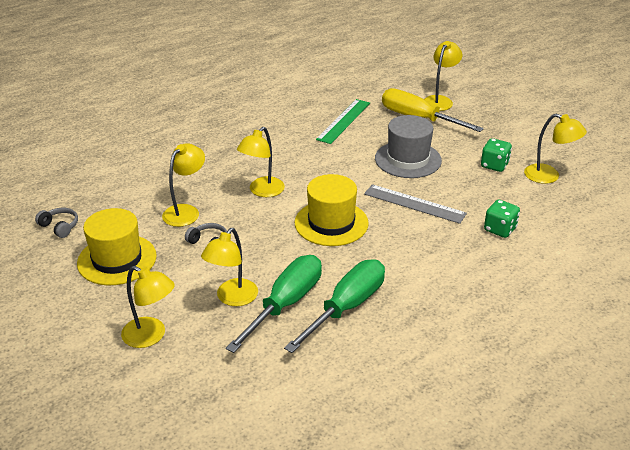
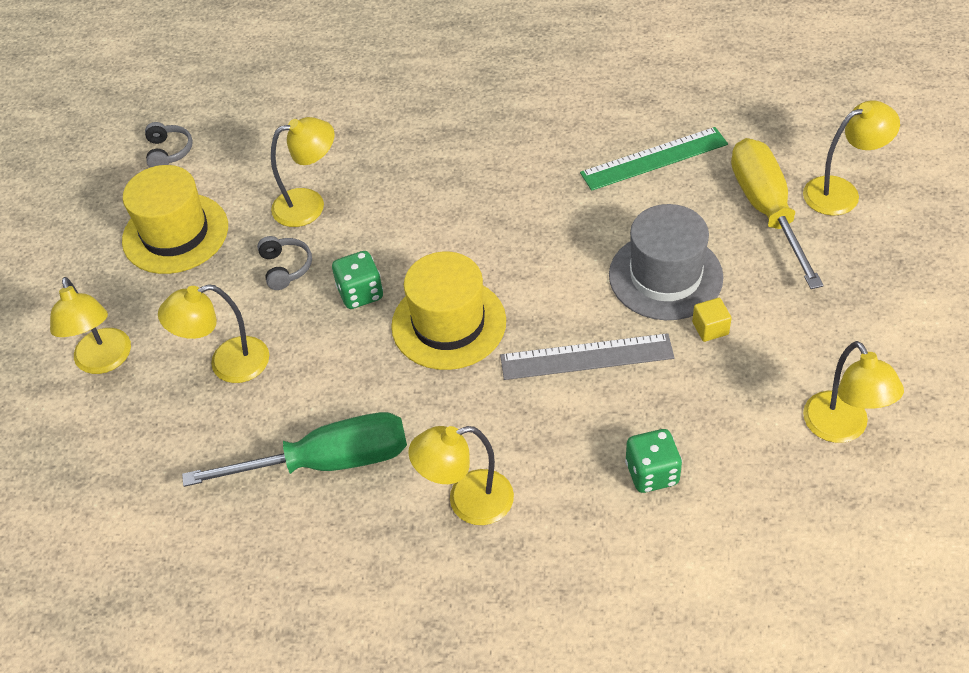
camera: 45 degrees right, 15 degrees up
(262, 191) = (423, 223): yellow lamp -> yellow lamp (467, 502)
(285, 304) = (270, 411): green screwdriver -> none
(414, 204) = (586, 357): grey ruler -> grey ruler turned 75 degrees counterclockwise
(452, 168) = (710, 328): none -> yellow cube
(494, 165) = (780, 359): green dice -> green dice (360, 293)

